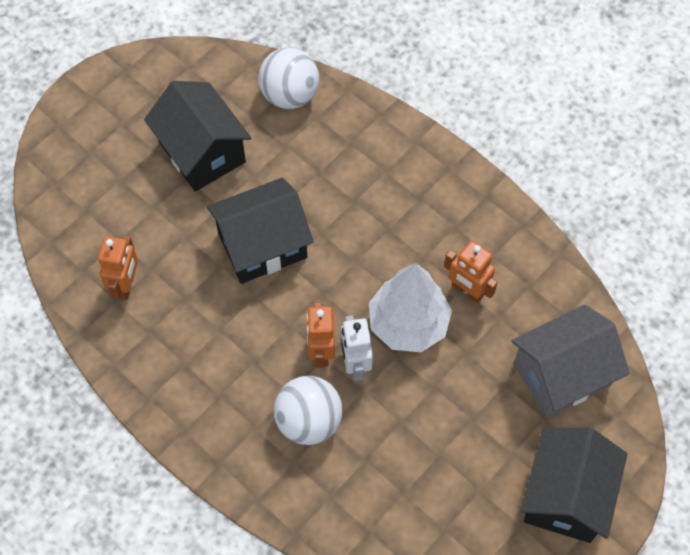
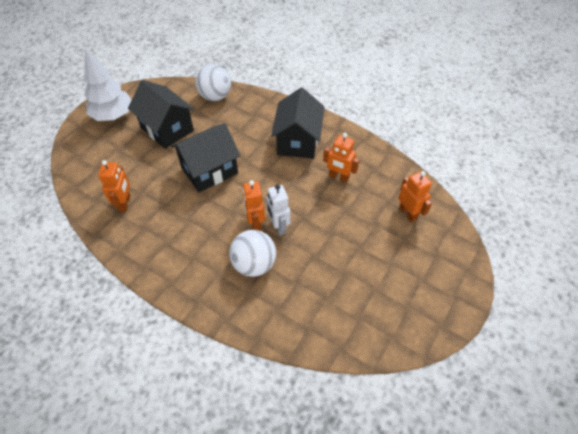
camera: 10 degrees left, 10 degrees down
(408, 324) = (307, 199): white tree -> white tree (113, 116)
(562, 374) = (408, 213): grey house -> orange robot
(566, 496) = (432, 283): black house -> black house (298, 141)

